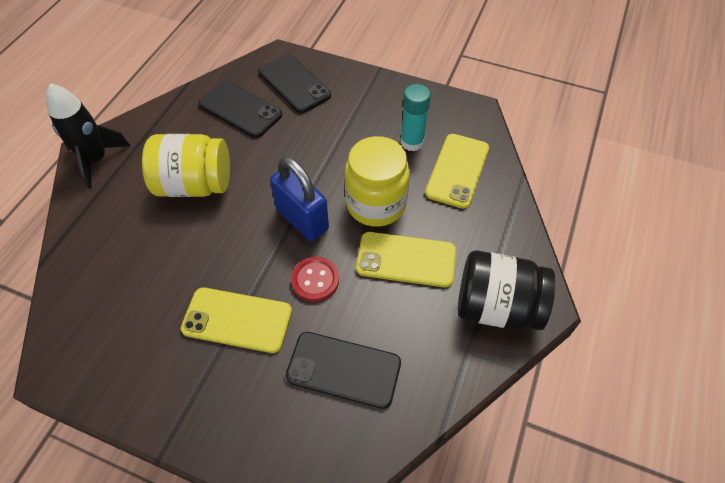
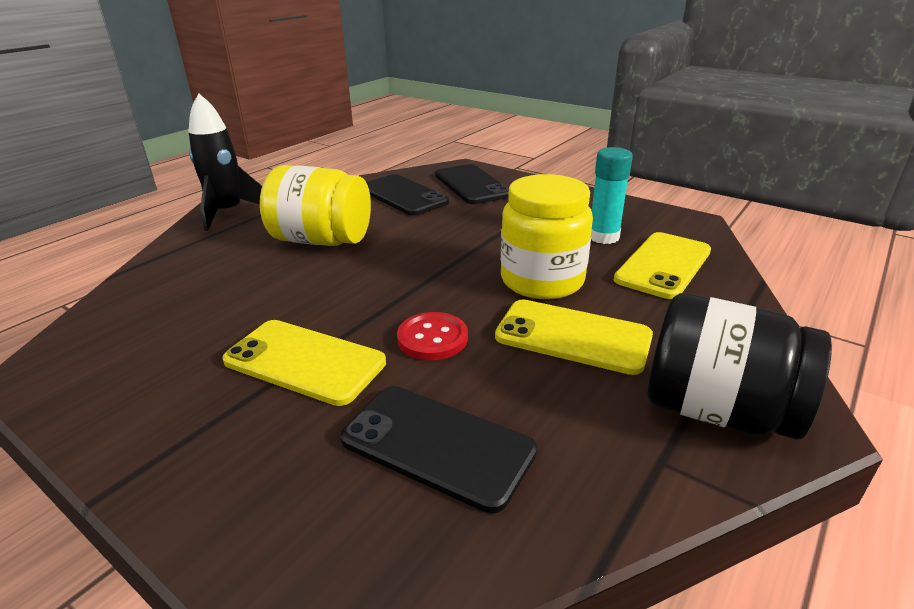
camera: 15 degrees right, 25 degrees down
(302, 219) = (438, 282): blue padlock -> none

